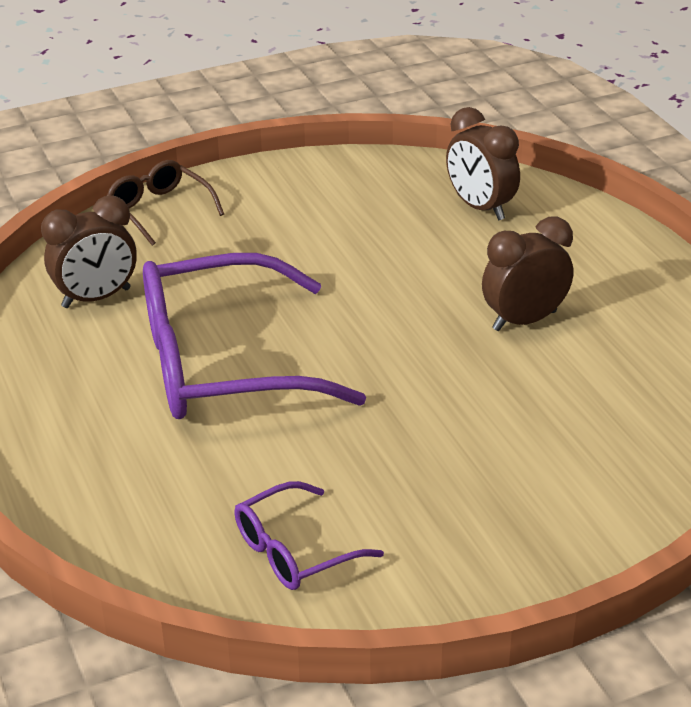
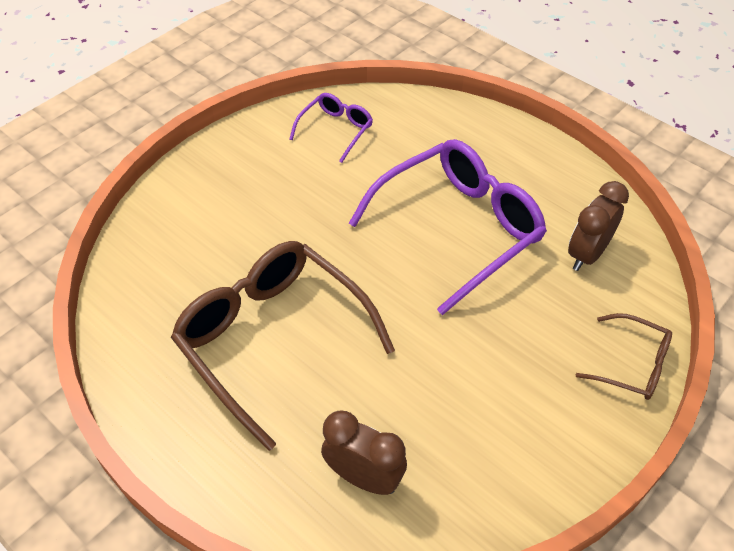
camera: 155 degrees right, 15 degrees up
(524, 321) = (273, 339): brown clock -> brown glasses

